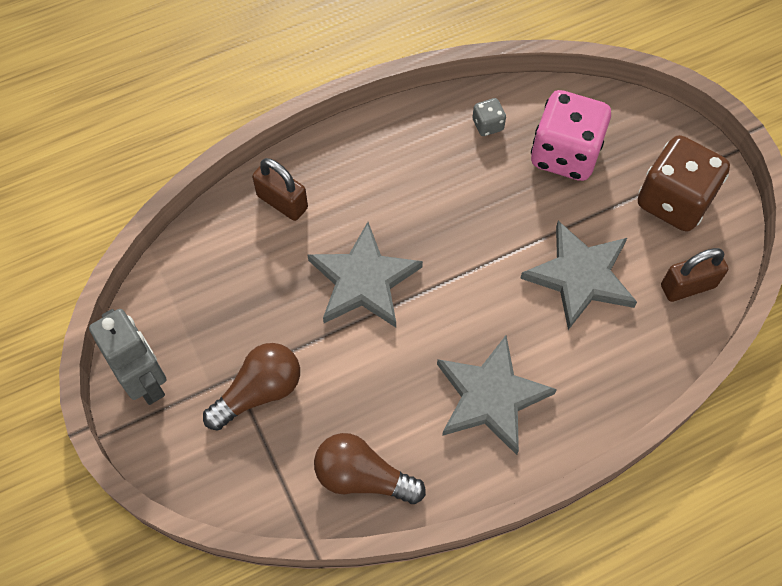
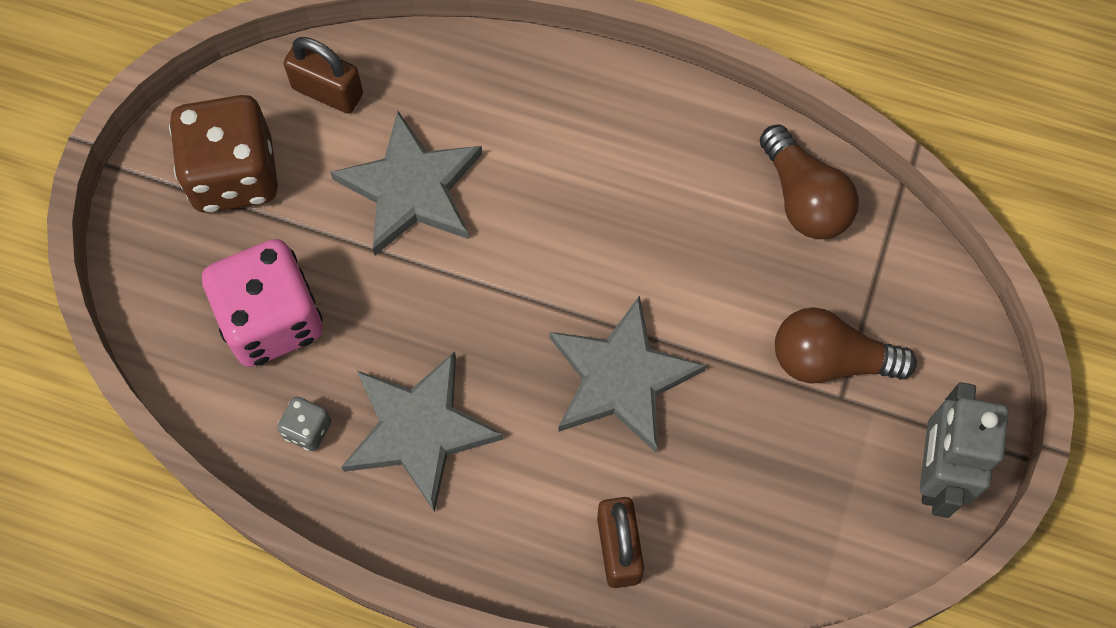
camera: 135 degrees left, 5 degrees up
(490, 397) = (618, 162): grey star -> grey star (419, 430)

